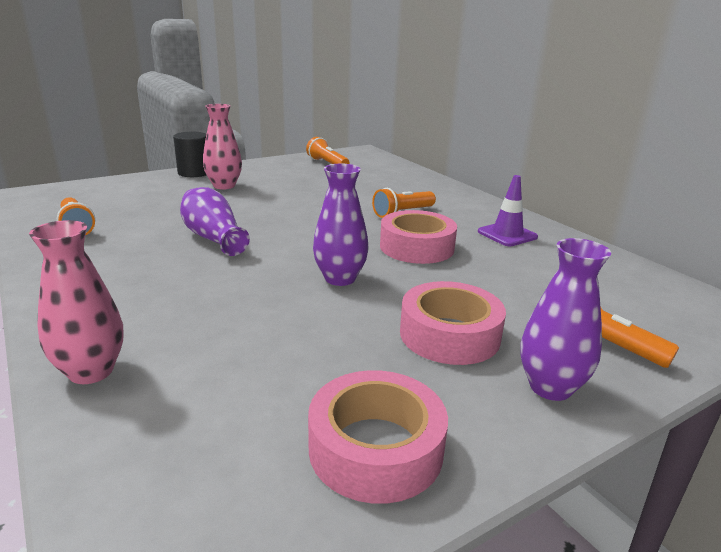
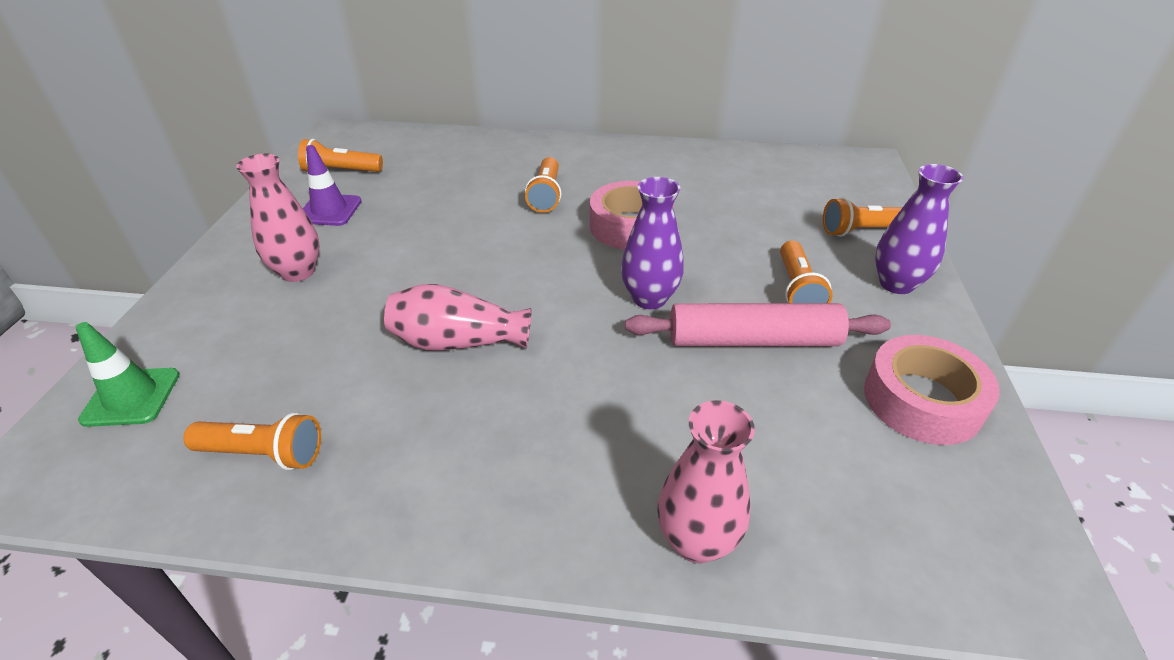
camera: 50 degrees left, 15 degrees up
(93, 191) = (131, 397): none -> green traffic cone
(194, 173) = (206, 277): black cylinder -> none
(213, 238) = (458, 342): purple vase -> pink vase
(348, 333) = (753, 340): none -> pink rolling pin
(449, 335) = (797, 289): pink tape -> orange flashlight
(507, 234) = (656, 170): purple traffic cone -> purple traffic cone (329, 210)

